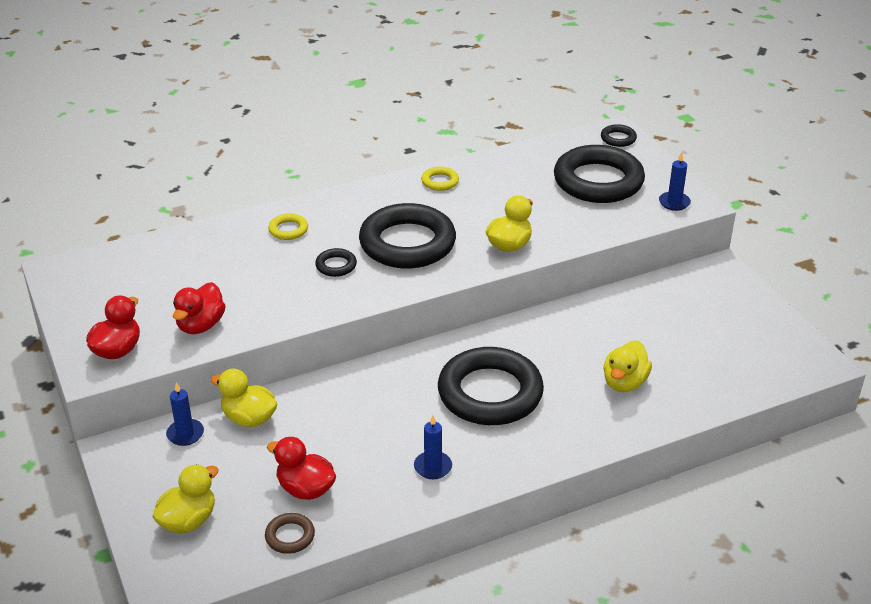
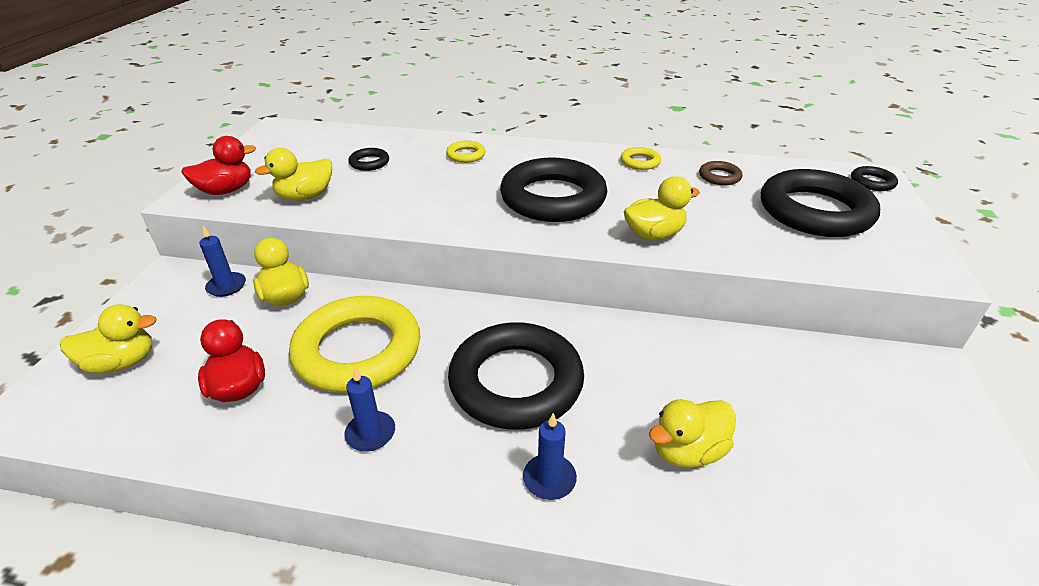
camera: 35 degrees right, 0 degrees up
(200, 325) = (305, 196): red duck -> yellow duck
(290, 536) = (163, 429): brown ring -> brown ring (719, 177)
(336, 265) = (468, 193): black ring -> black ring (369, 163)
(359, 426) = (358, 350): none -> yellow ring
(674, 203) = (901, 262): blue candle -> blue candle (549, 479)

